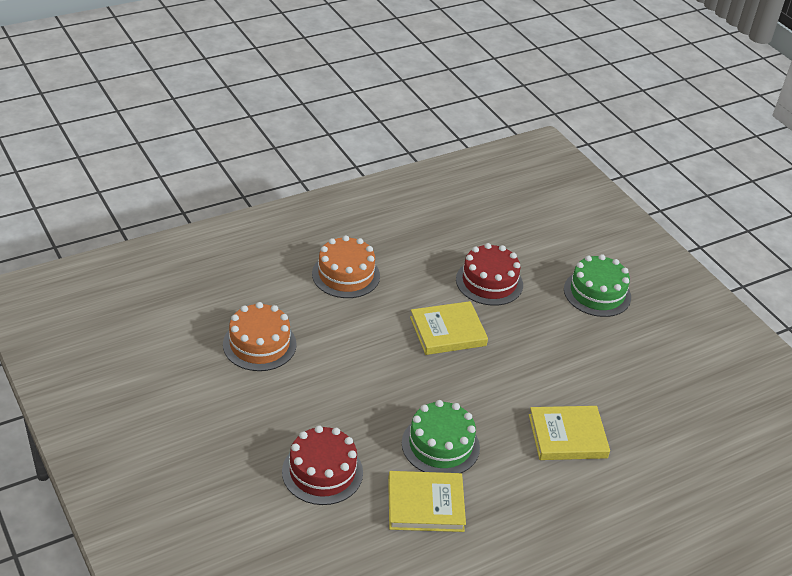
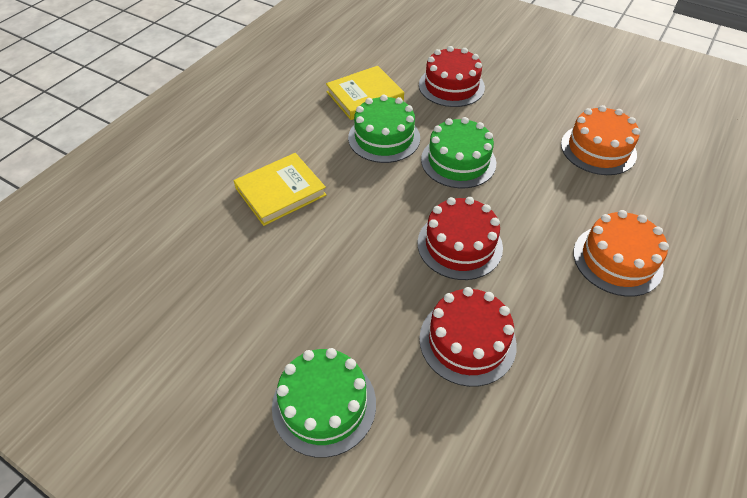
camera: 155 degrees right, 10 degrees up
(391, 391) = (458, 161): none -> green cake
(447, 331) = (459, 245): yellow book -> red cake

